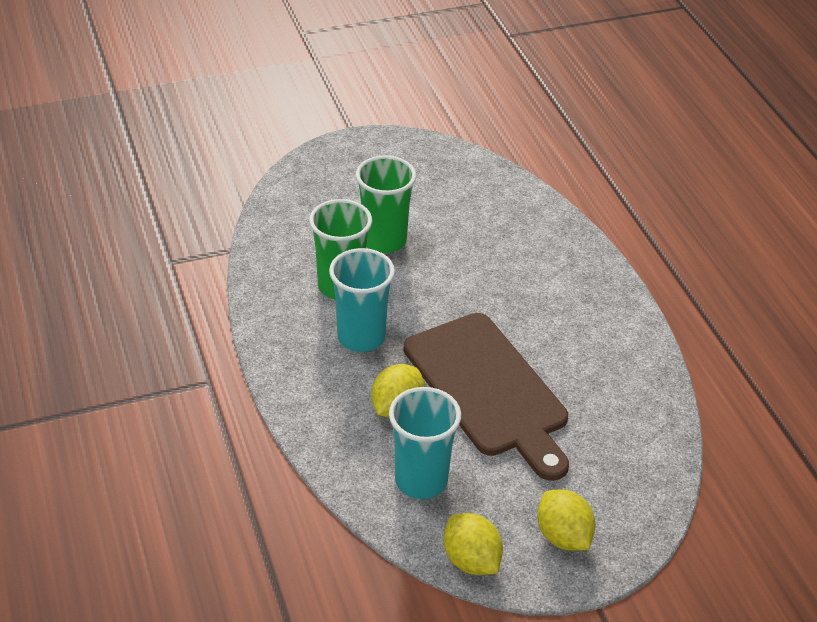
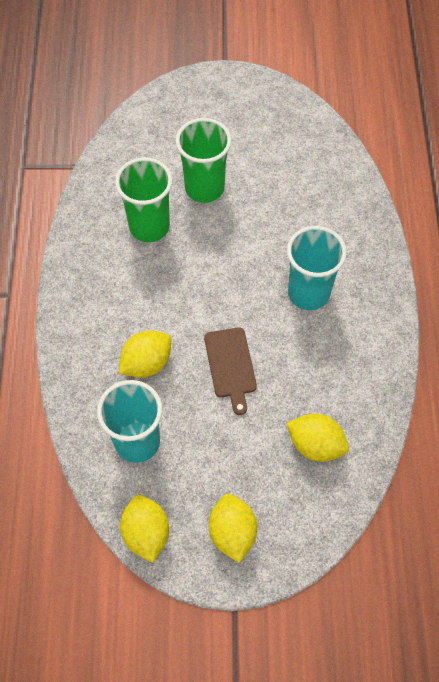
camera: 20 degrees right, 20 degrees up
(361, 337) = (145, 283): turquoise cup -> turquoise cup (308, 293)
(488, 390) = (230, 366): brown cutting board -> brown cutting board, size x0.47
(611, 438) = (315, 445): none -> yellow lemon

